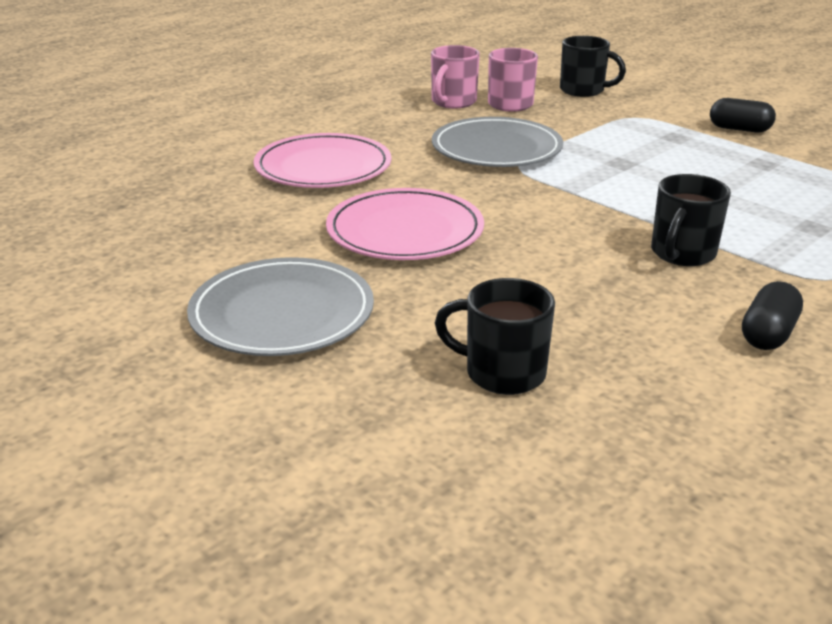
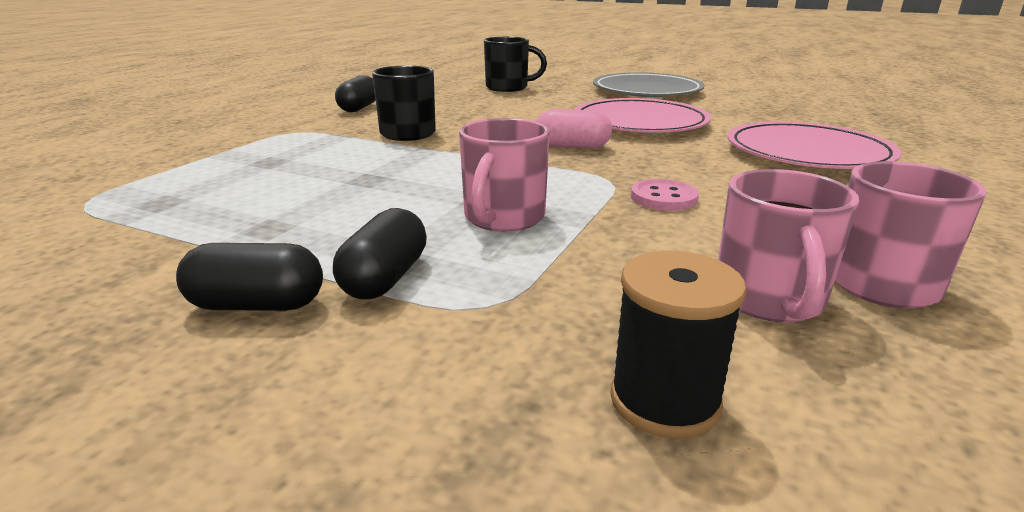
camera: 160 degrees right, 5 degrees down
(496, 148) = (663, 198): grey plate -> pink button
(515, 205) = (572, 146): none -> pink capsule
(583, 90) = (664, 401): black mug -> black spool
(612, 150) = (503, 218): none -> pink mug
(682, 131) = (385, 278): none -> black capsule

